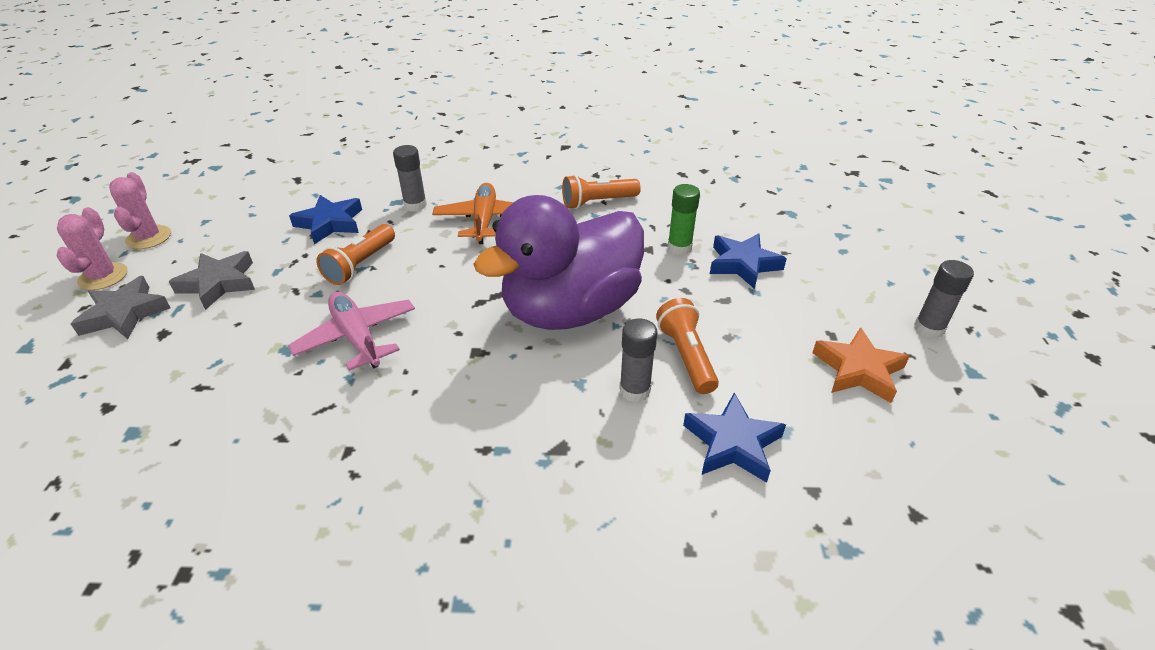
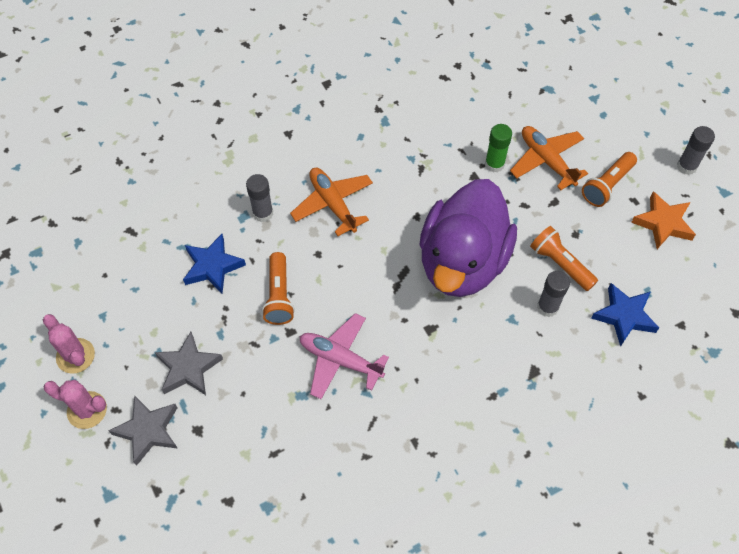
camera: 30 degrees left, 20 degrees up
(103, 277) = (87, 410): pink cactus -> pink cactus turned 45 degrees counterclockwise
(597, 202) = (403, 142): orange flashlight -> orange flashlight (607, 185)
(743, 264) = (547, 161): blue star -> orange plane

